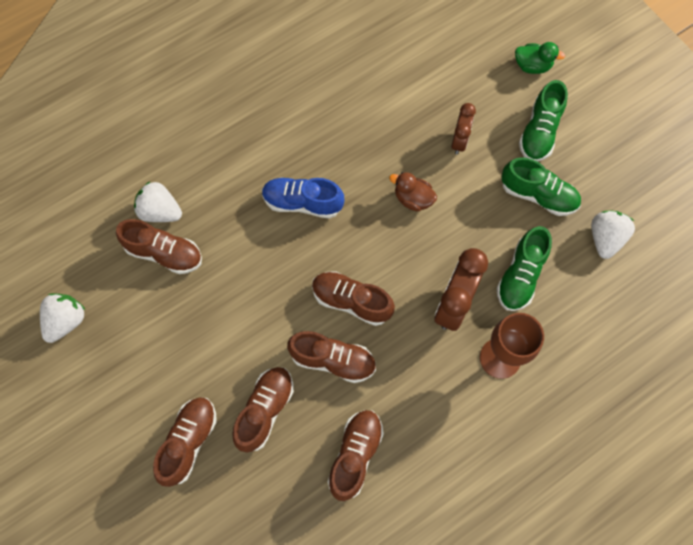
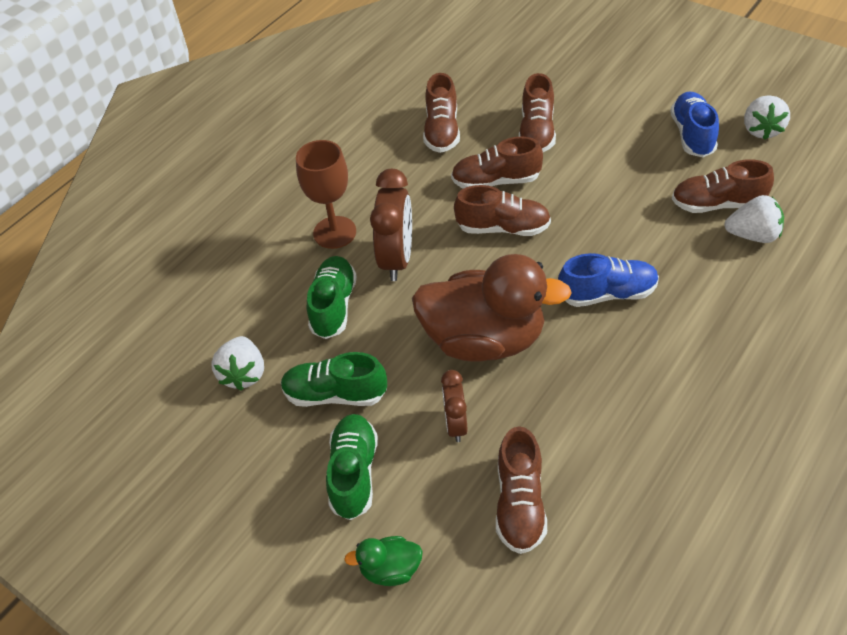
camera: 165 degrees right, 20 degrees down
(129, 342) = (692, 135): none -> blue shoe
(189, 442) = (588, 96): brown shoe -> brown shoe (520, 504)
(413, 199) = (484, 339): brown duck -> brown duck, size x2.35

